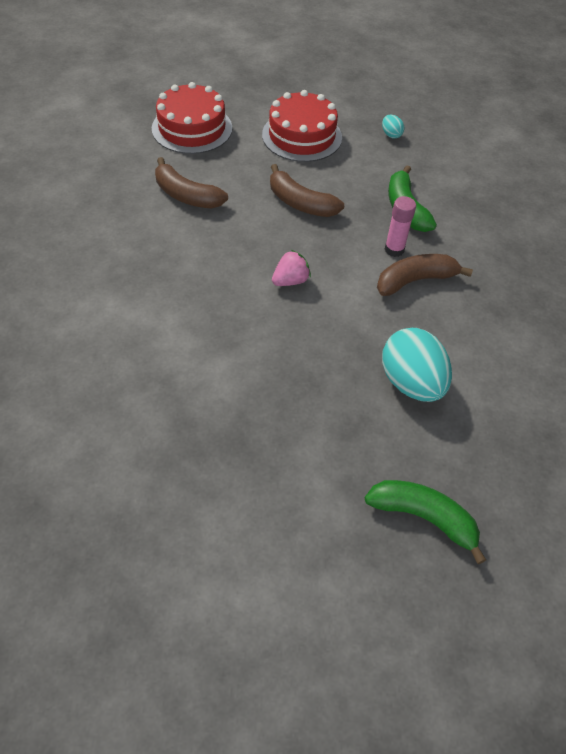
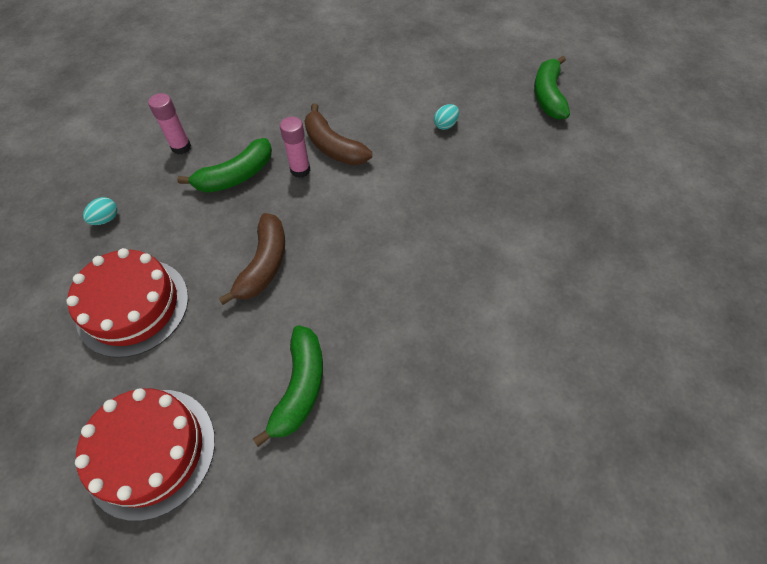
camera: 110 degrees left, 5 degrees up
(186, 195) = (300, 387): brown banana -> green banana
(290, 281) = (383, 234): pink strawberry -> none
(411, 382) = (445, 125): turquoise egg -> turquoise egg, size x0.43
(456, 184) = (181, 147): none -> pink glue stick

